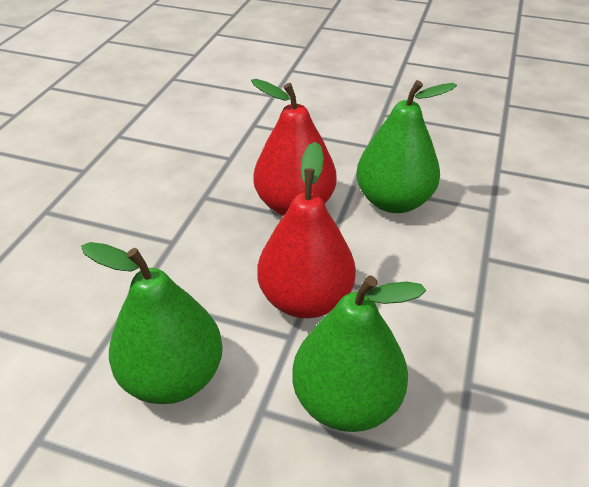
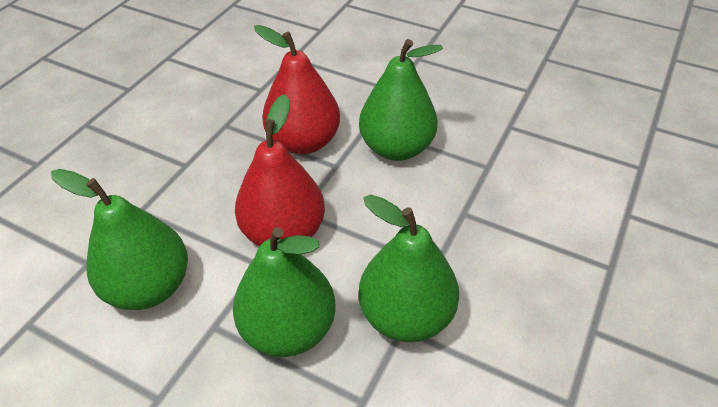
camera: 10 degrees right, 5 degrees up
(467, 369) = (406, 315): none -> green pear

